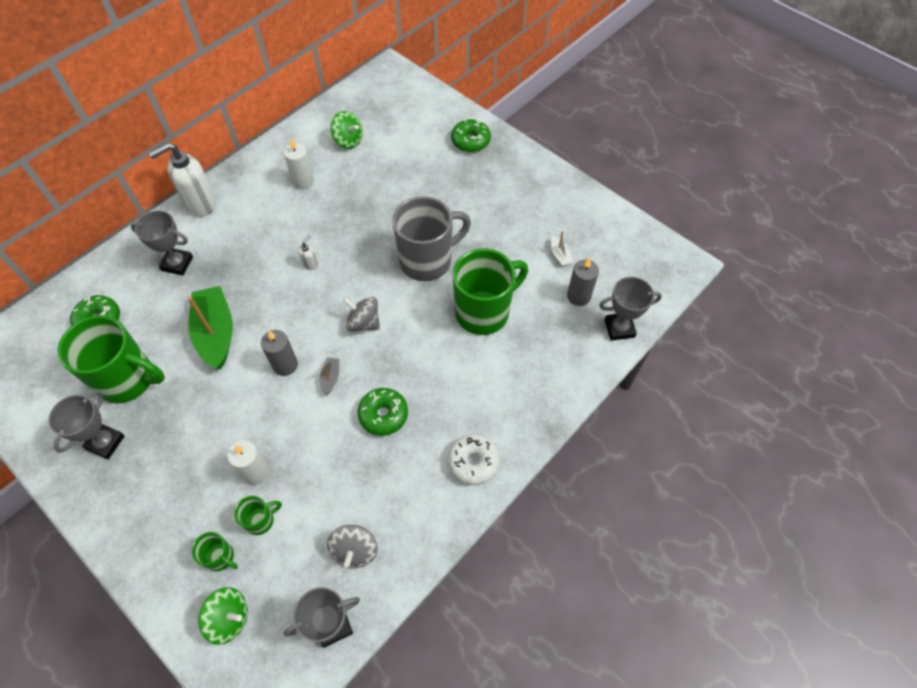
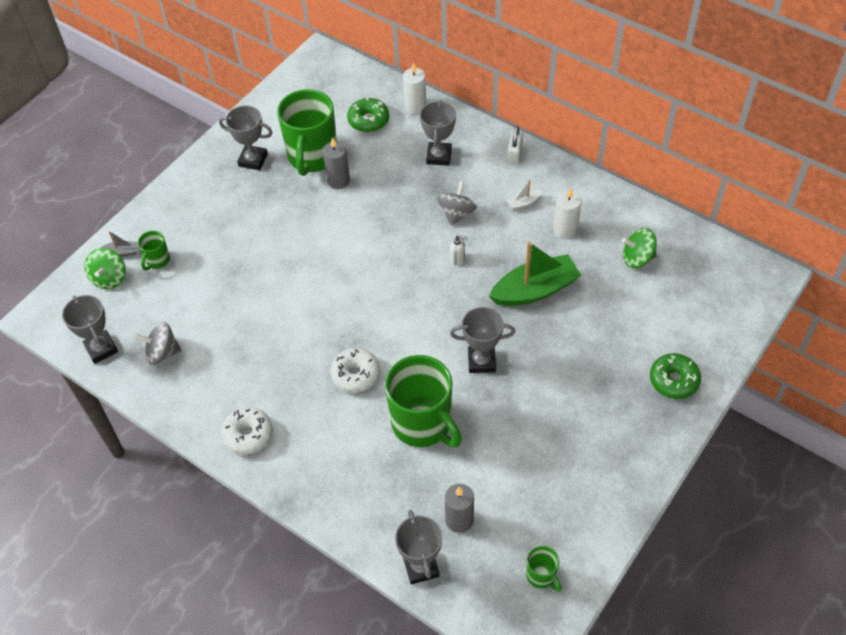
camera: 85 degrees right, 5 degrees down
(200, 204) = (514, 154): white soap dispenser -> white padlock
(216, 333) = (366, 205): green boat -> green boat (535, 290)
(256, 472) = (231, 267): white candle -> white candle (415, 107)
(261, 520) = (188, 280): green mug -> green mug (541, 576)
(285, 365) = (338, 264): grey candle -> grey candle (338, 180)
(330, 378) = (328, 302): grey boat -> grey boat (122, 252)
(348, 140) = (637, 258): green spinning top -> green spinning top turned 60 degrees clockwise
(363, 323) = (394, 317): grey spinning top -> grey spinning top (456, 213)
(383, 415) = (293, 352): green donut -> none
(422, 360) = (355, 374): none -> white donut
(427, 260) = (481, 361): grey mug -> grey trophy
(560, 255) = (515, 495): white boat -> white boat (523, 203)

